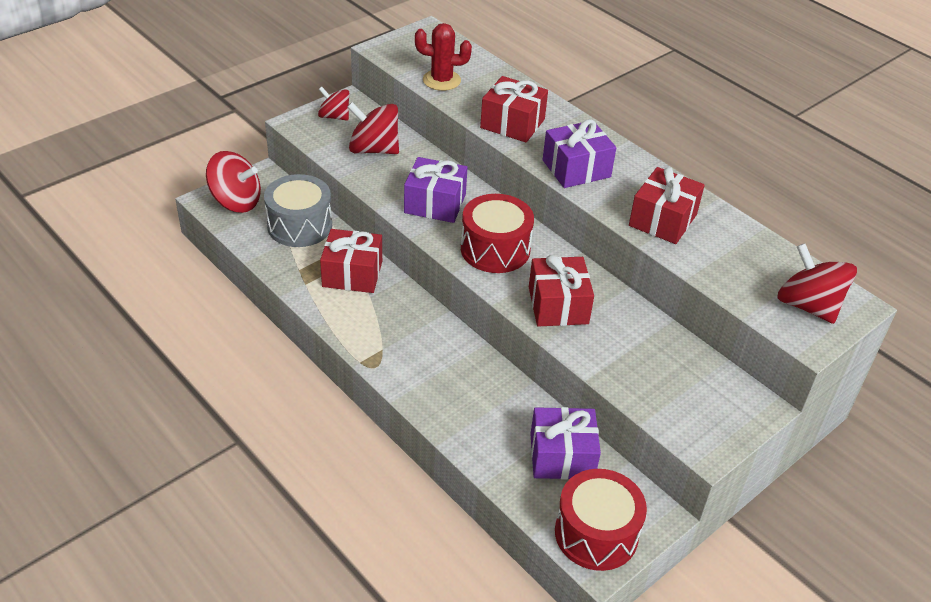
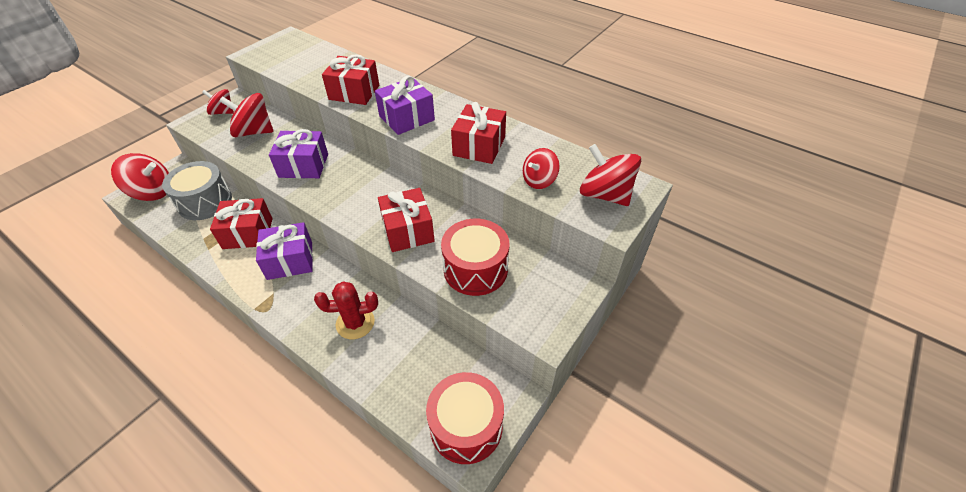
camera: 10 degrees left, 5 degrees up
(441, 80) = (297, 69): red cactus -> red cactus (355, 323)
(495, 249) = (353, 193): red drum -> red drum (475, 269)
(562, 456) = (429, 358): purple gift -> purple gift (290, 260)
(730, 274) = (539, 180): none -> red spinning top

